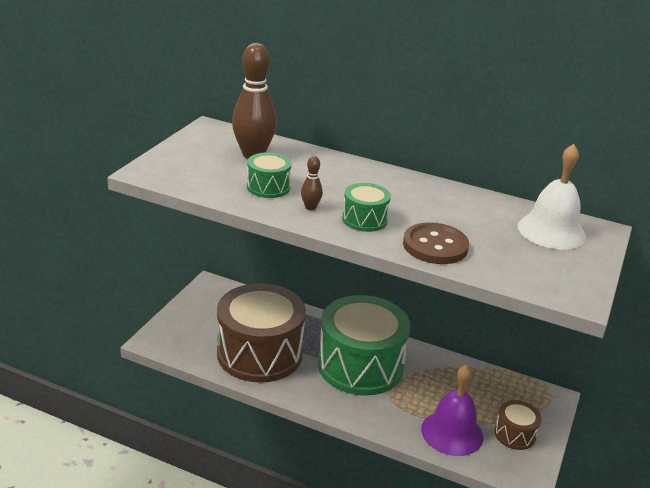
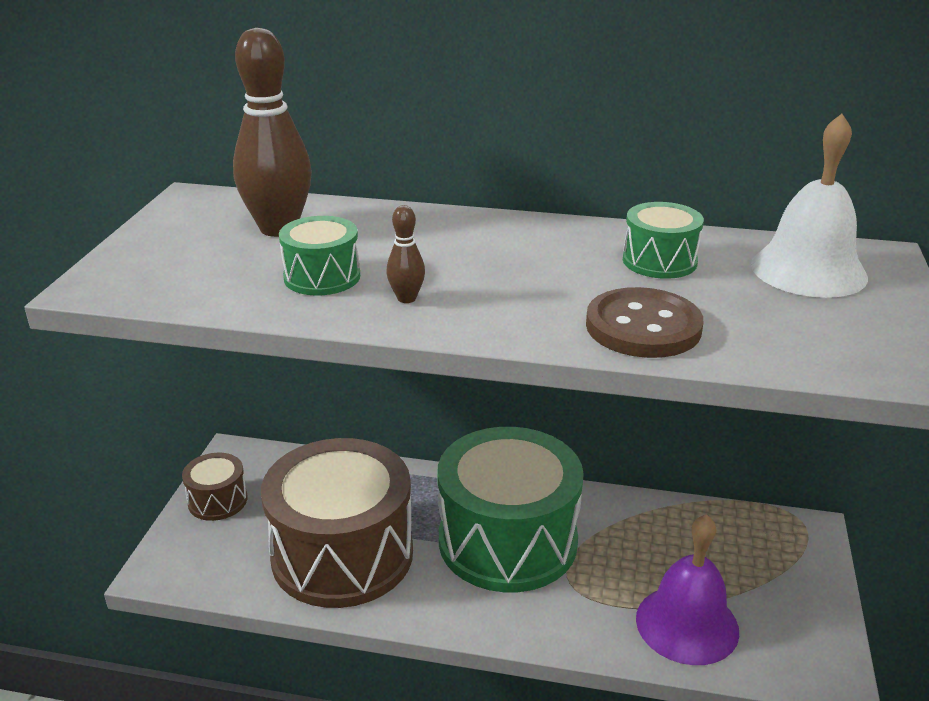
camera: 10 degrees left, 0 degrees up
(364, 219) = (506, 303): green drum -> green drum (659, 261)
(515, 434) = (781, 604): brown drum -> brown drum (217, 500)

